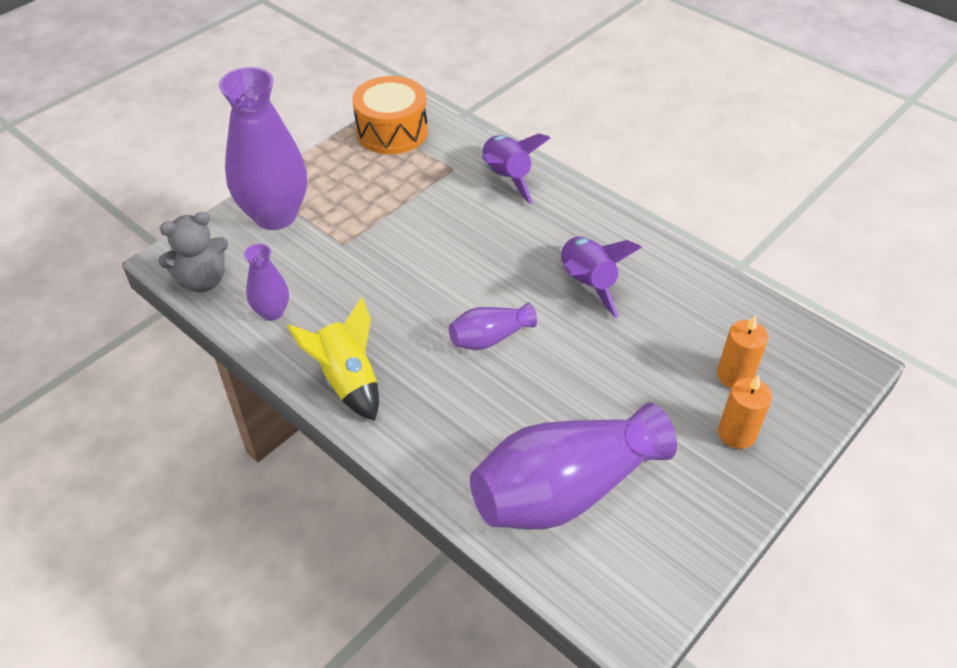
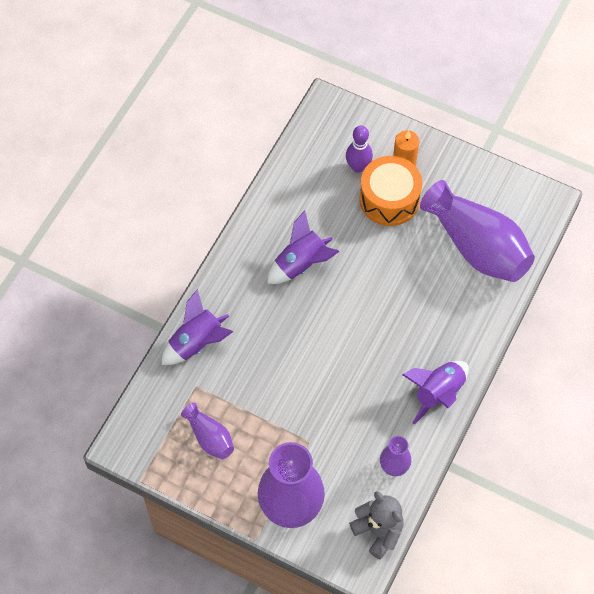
camera: 105 degrees left, 15 degrees up
(347, 380) = (438, 393): yellow rocket -> purple rocket
(392, 131) = (157, 450): orange drum -> orange drum (389, 199)
(489, 338) = (372, 314): purple vase -> purple vase (209, 437)
(734, 375) = (358, 167): orange candle -> purple bowling pin

